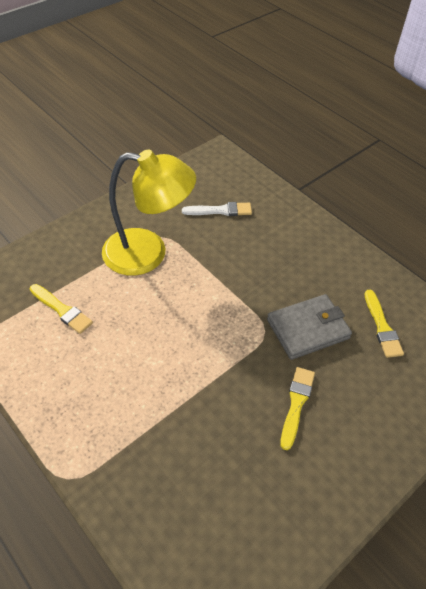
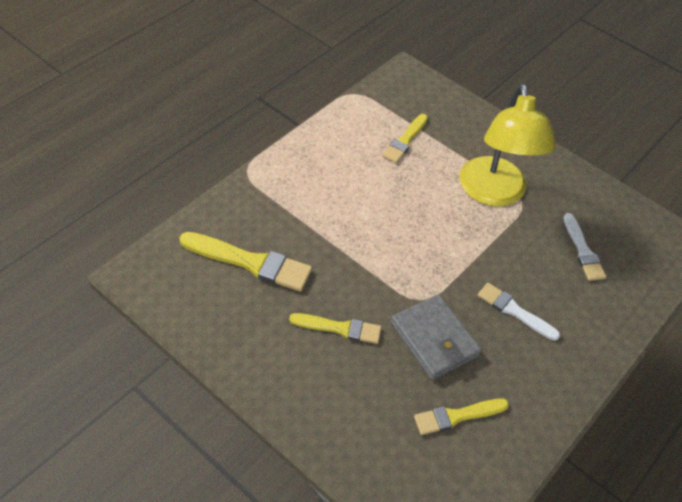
camera: 80 degrees right, 0 degrees up
(209, 484) = (251, 262): none -> yellow brush
(279, 267) = (514, 311): none -> white brush

